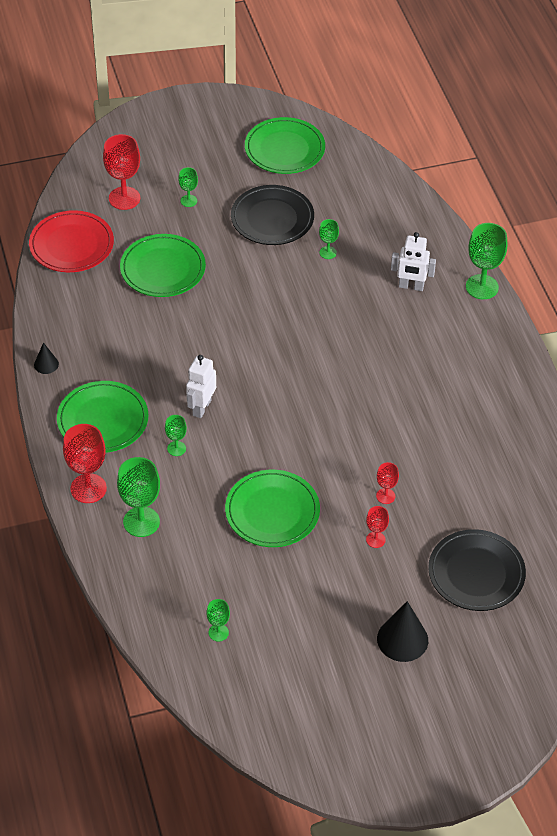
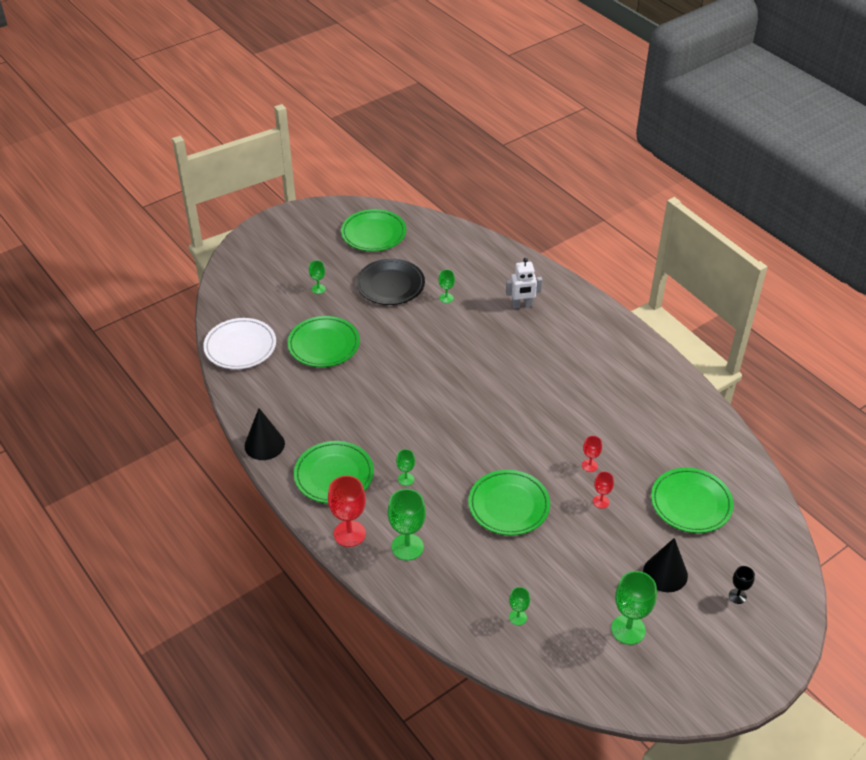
camera: 20 degrees left, 5 degrees down
(46, 364) = (264, 444): black cone -> black cone, size x1.87
(71, 245) = (240, 346): red plate -> white plate
(124, 198) = (266, 300): red goblet -> none
(201, 408) = (409, 441): white robot -> none
(468, 689) = (737, 596): none -> black goblet
(476, 573) = (691, 503): black plate -> green plate
(482, 287) = (574, 291): green goblet -> green goblet (628, 629)

